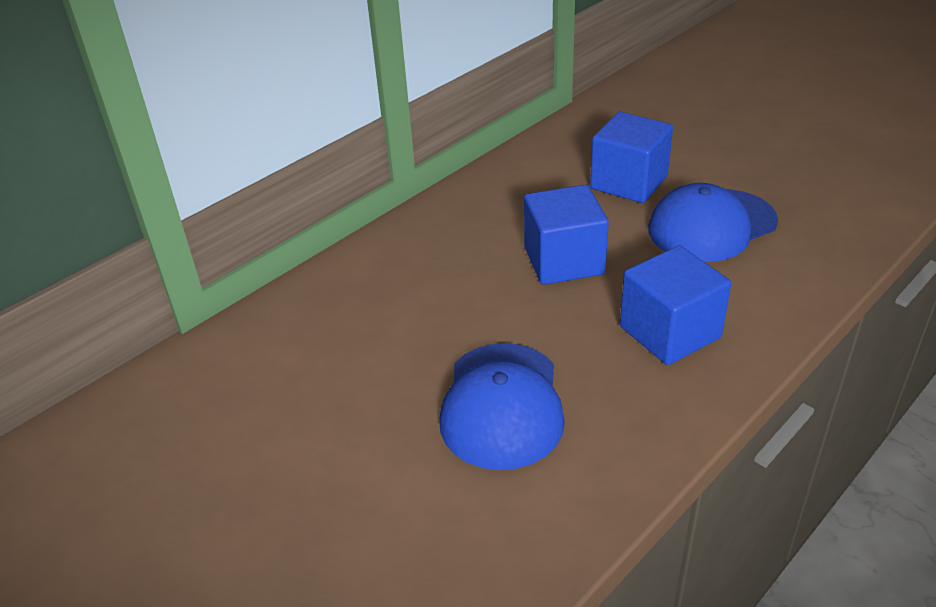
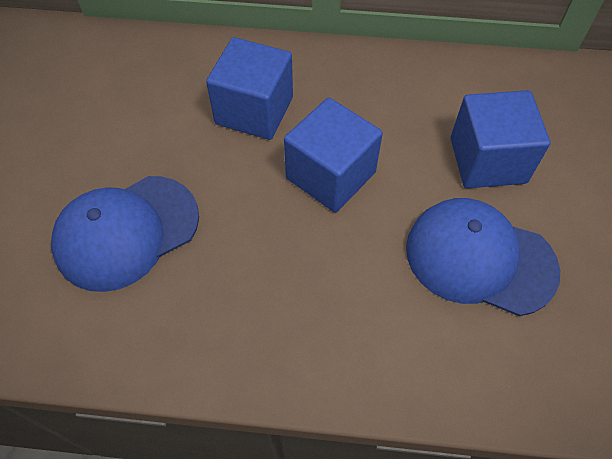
camera: 50 degrees right, 20 degrees up
(670, 332) = (295, 301): blue cube -> blue cube (254, 110)

